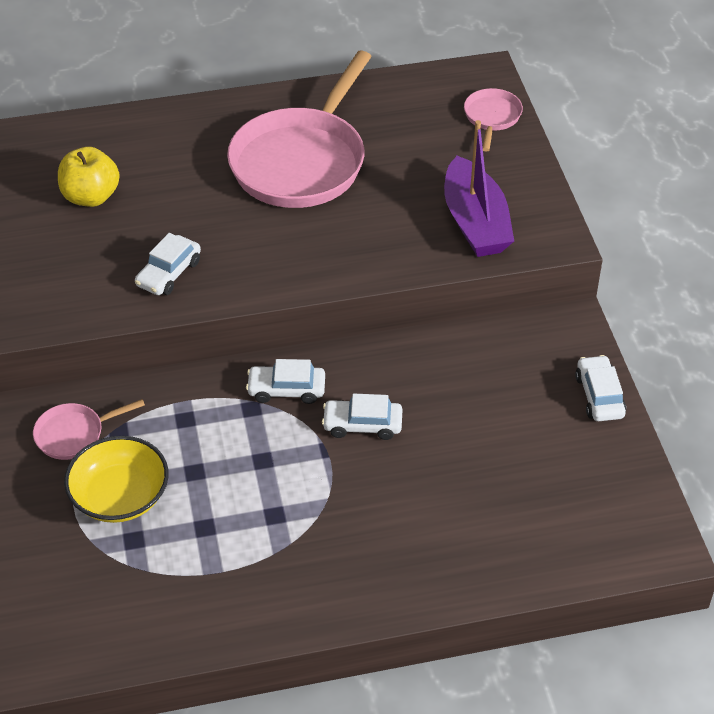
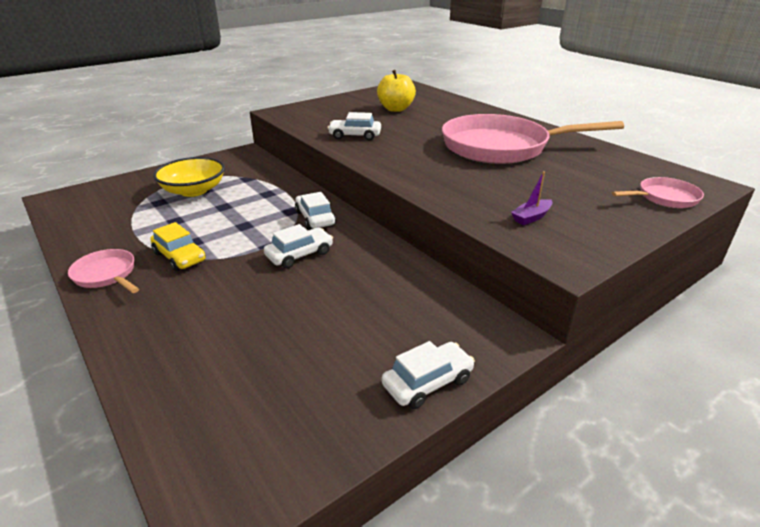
camera: 65 degrees right, 15 degrees down
(74, 434) = (238, 168): pink pan -> pink pan (107, 275)
(304, 532) = (180, 257): none -> yellow car
(362, 425) = (299, 254): white car -> white car turned 75 degrees clockwise
(475, 222) = (531, 217): purple boat -> purple boat, size x0.42

